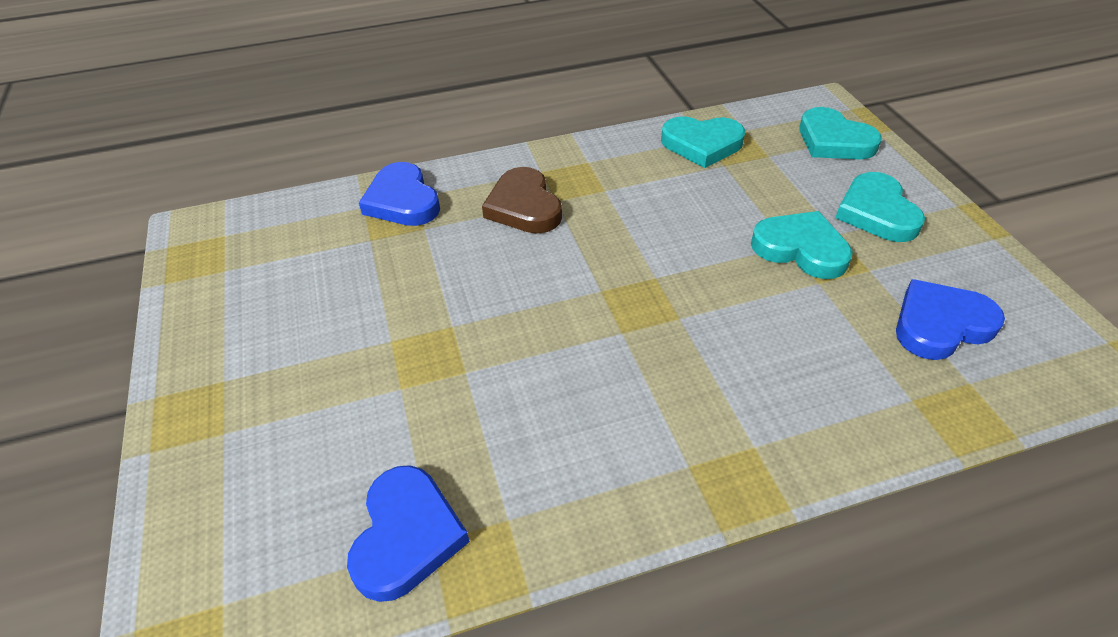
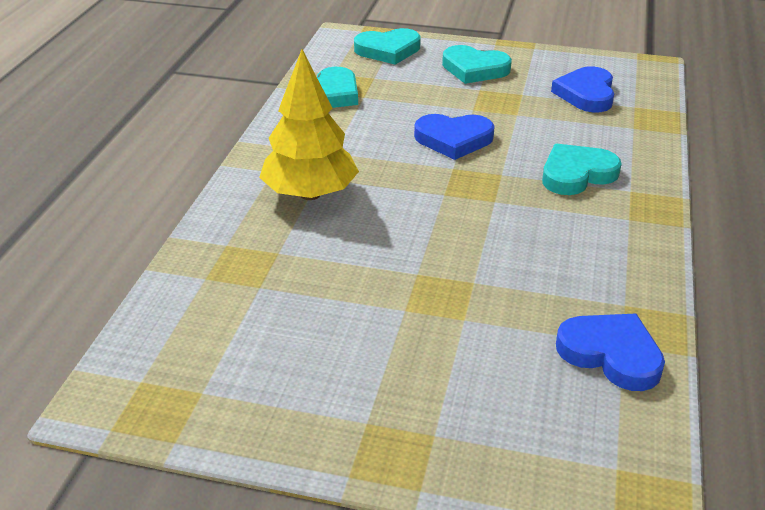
camera: 60 degrees left, 10 degrees down
(402, 201) = (225, 253): blue heart -> blue heart (453, 139)
(524, 206) = (310, 194): brown heart -> yellow tree
(800, 249) = (481, 106): turquoise heart -> turquoise heart (577, 174)

